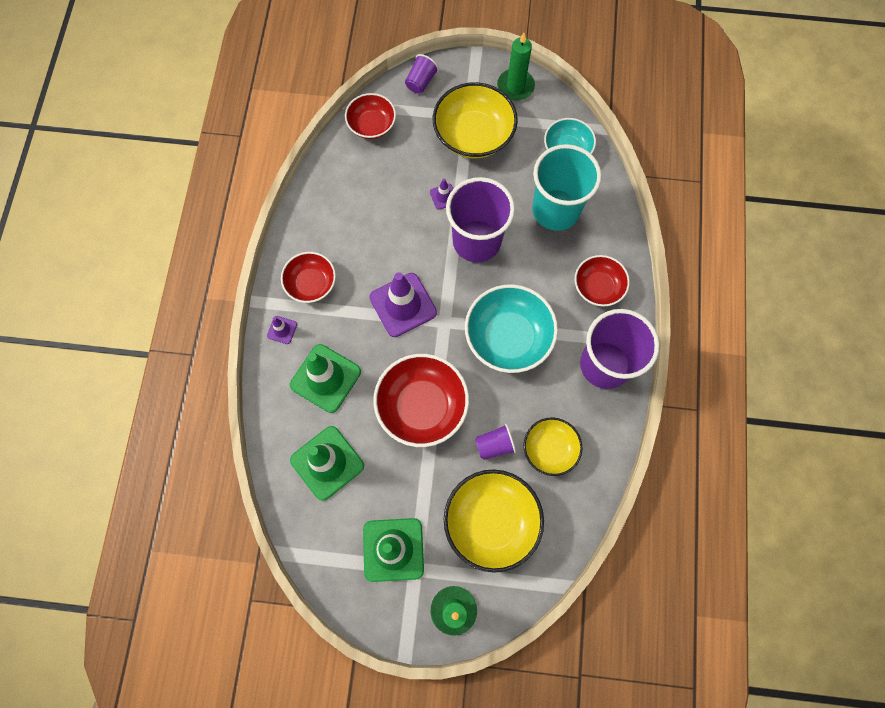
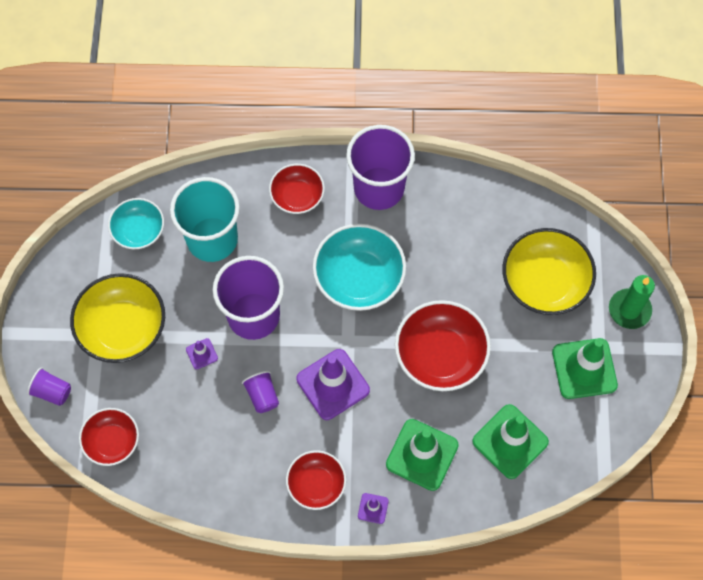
camera: 95 degrees left, 5 degrees down
(494, 445) = (471, 284): purple cup -> purple cup (262, 395)
(515, 86) = (58, 287): green candle -> none
(550, 449) = (469, 234): yellow bowl -> none

